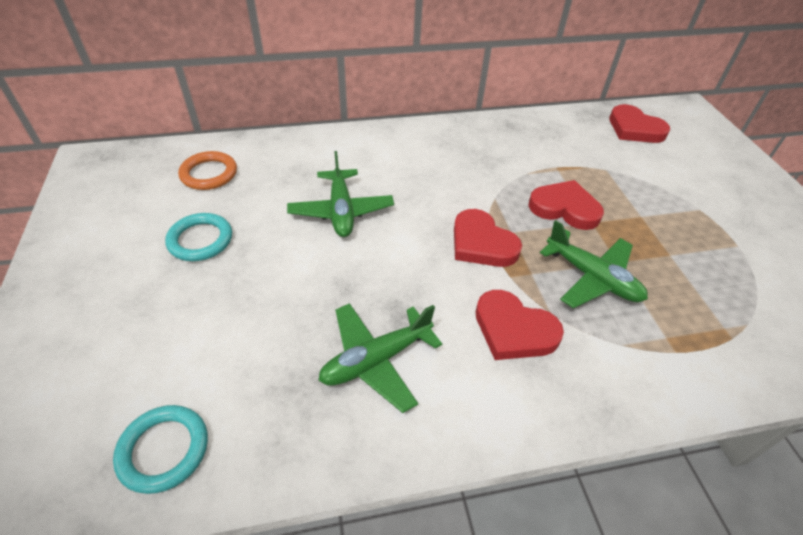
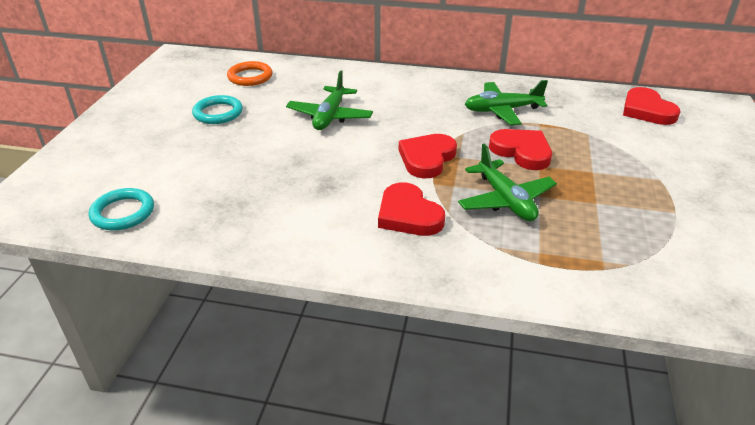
camera: 25 degrees right, 10 degrees down
(376, 360) = (289, 205): green plane -> green plane (502, 110)
(481, 243) = (427, 158): red heart -> red heart turned 45 degrees clockwise

